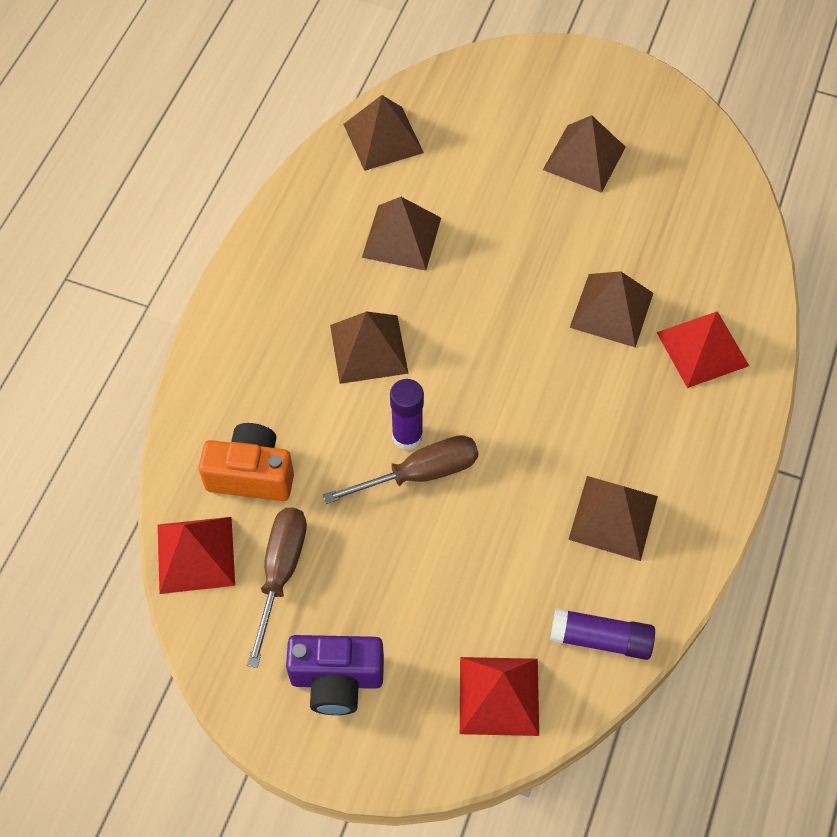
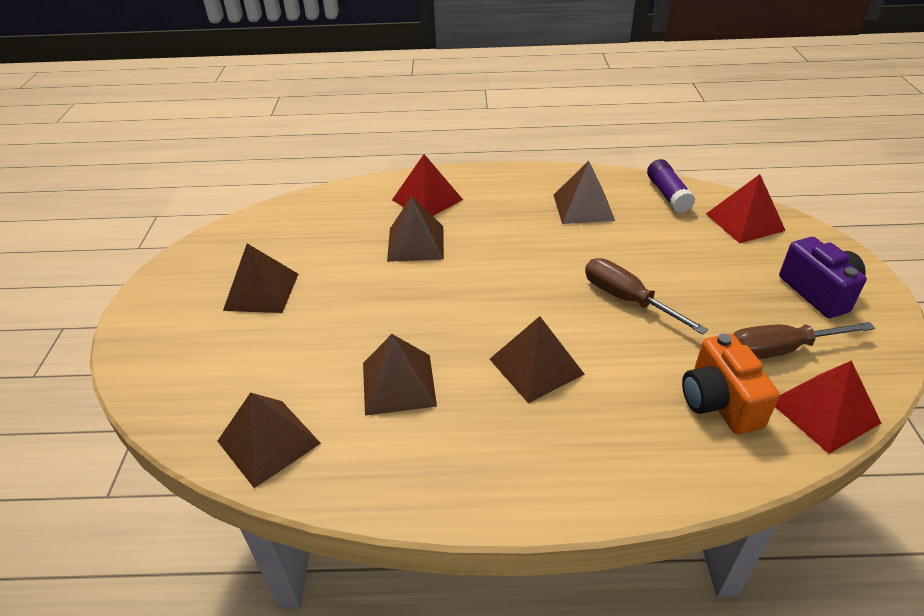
camera: 110 degrees left, 20 degrees down
(407, 436) = (601, 316): purple glue stick -> none

